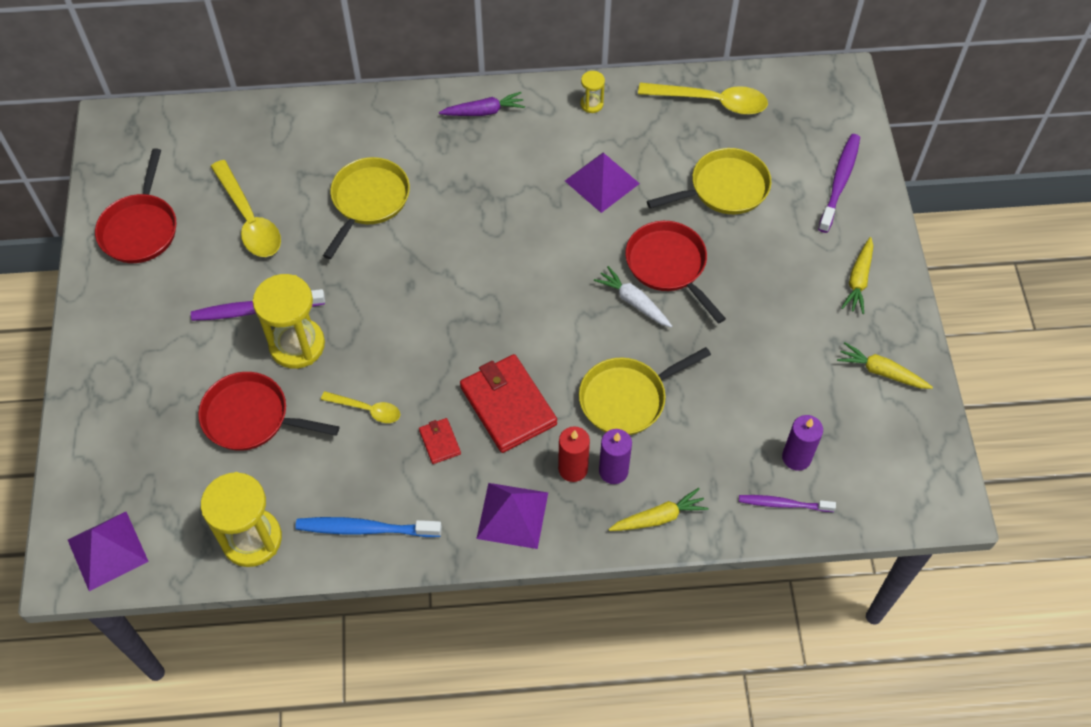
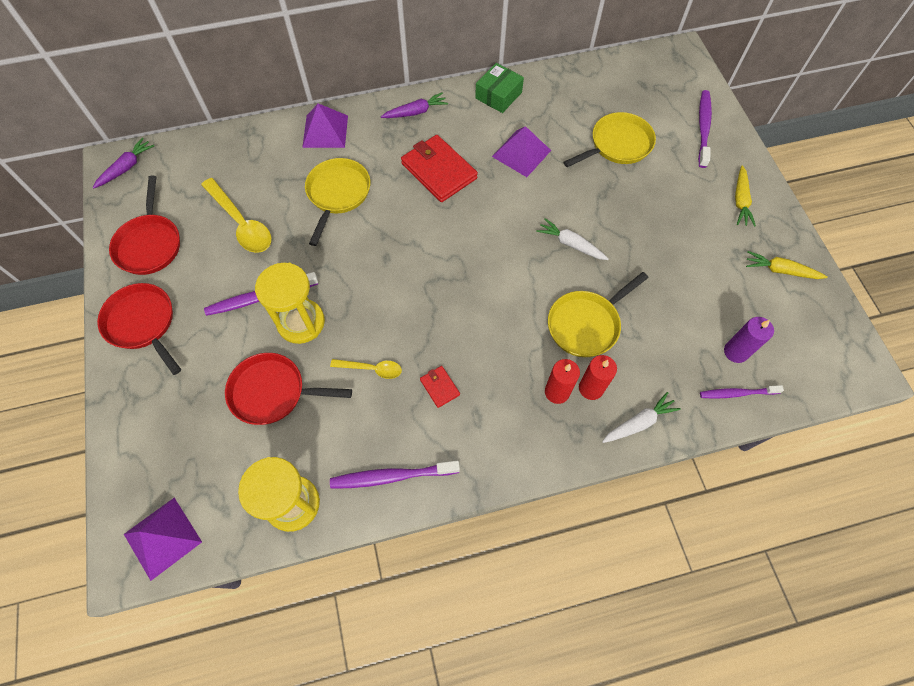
camera: 10 degrees left, 5 degrees up
(127, 133) = (127, 167): none -> purple carrot
(365, 529) = (391, 476): blue toothbrush -> purple toothbrush
(508, 405) = (490, 346): red wallet -> red wallet (439, 171)
(512, 515) = (516, 442): purple pyramid -> purple pyramid (325, 131)
(591, 104) = (498, 95): yellow hourglass -> green box
(613, 471) = (591, 388): purple candle -> red candle
(659, 517) = (639, 422): yellow carrot -> white carrot
(669, 266) = (591, 211): red pan -> red pan (143, 324)
(711, 102) = (589, 81): yellow spoon -> none

